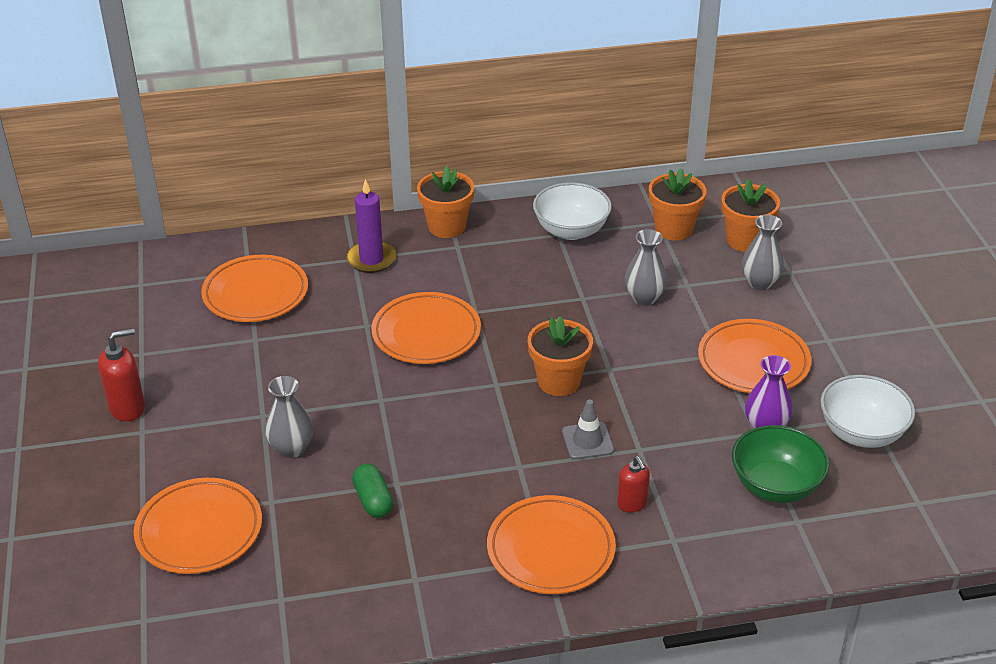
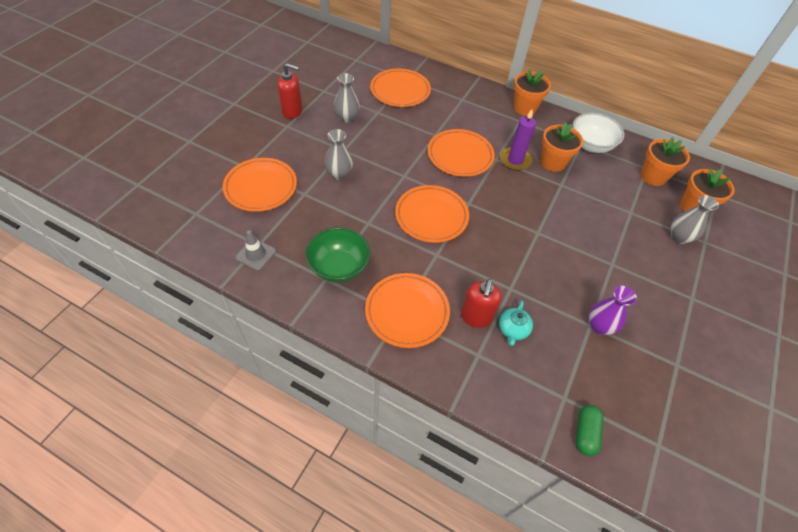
camera: 35 degrees right, 15 degrees up
(371, 259) = (470, 104): purple candle -> purple candle (515, 160)
(373, 500) = (348, 224): green capsule -> green capsule (585, 433)
(559, 381) = (503, 222): orange flower pot -> orange flower pot (553, 162)
(587, 441) = (486, 265): grey traffic cone -> grey traffic cone (256, 254)
(632, 504) = (476, 317): red soap dispenser -> red soap dispenser, size x1.52
(644, 298) = (597, 205): grey vase -> grey vase (347, 118)
(683, 490) = (513, 330): none -> turquoise teapot
(753, 361) = (630, 281): orange plate -> orange plate (431, 216)
(775, 486) = (572, 366): green bowl -> green bowl (339, 267)
(861, 433) = (661, 371): white bowl -> none

